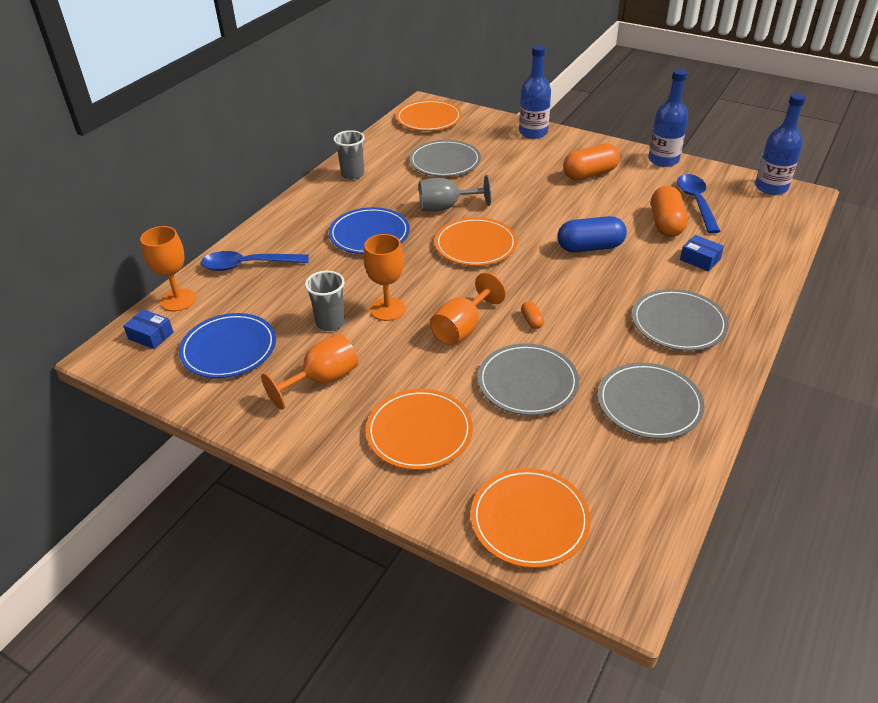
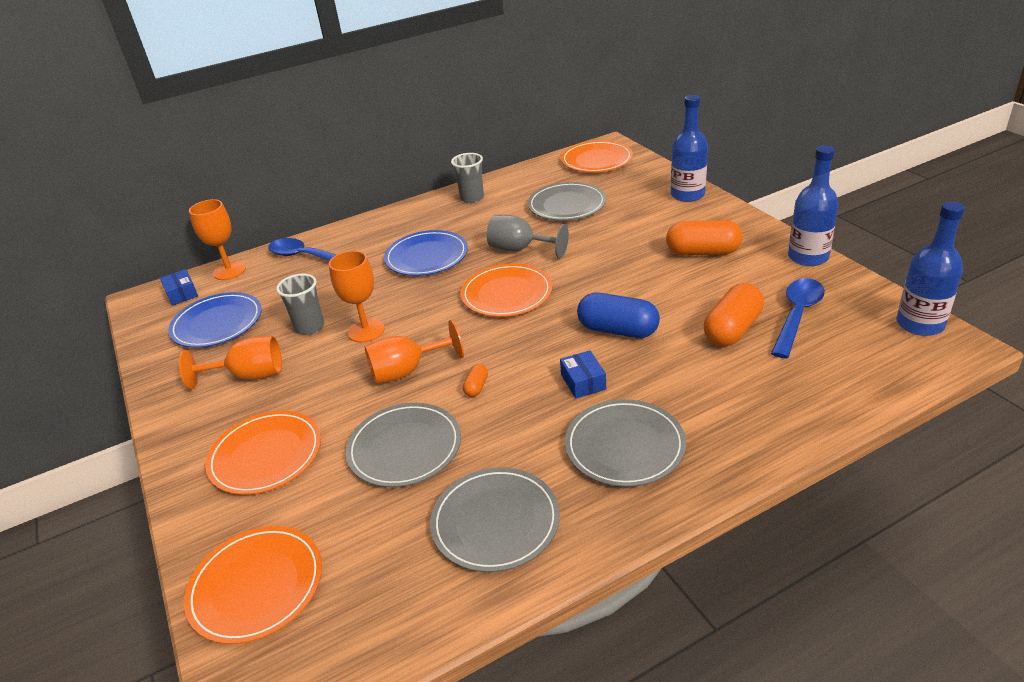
camera: 35 degrees right, 5 degrees down
(700, 259) = (729, 382): blue box -> blue box (583, 382)

